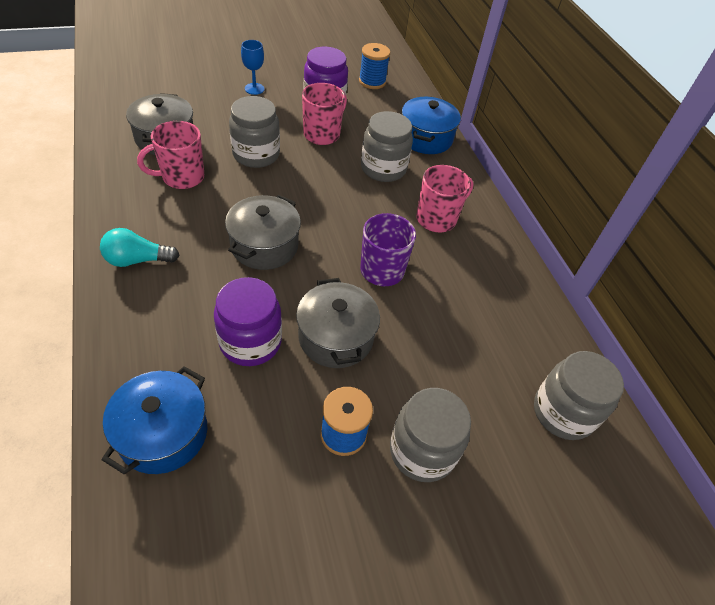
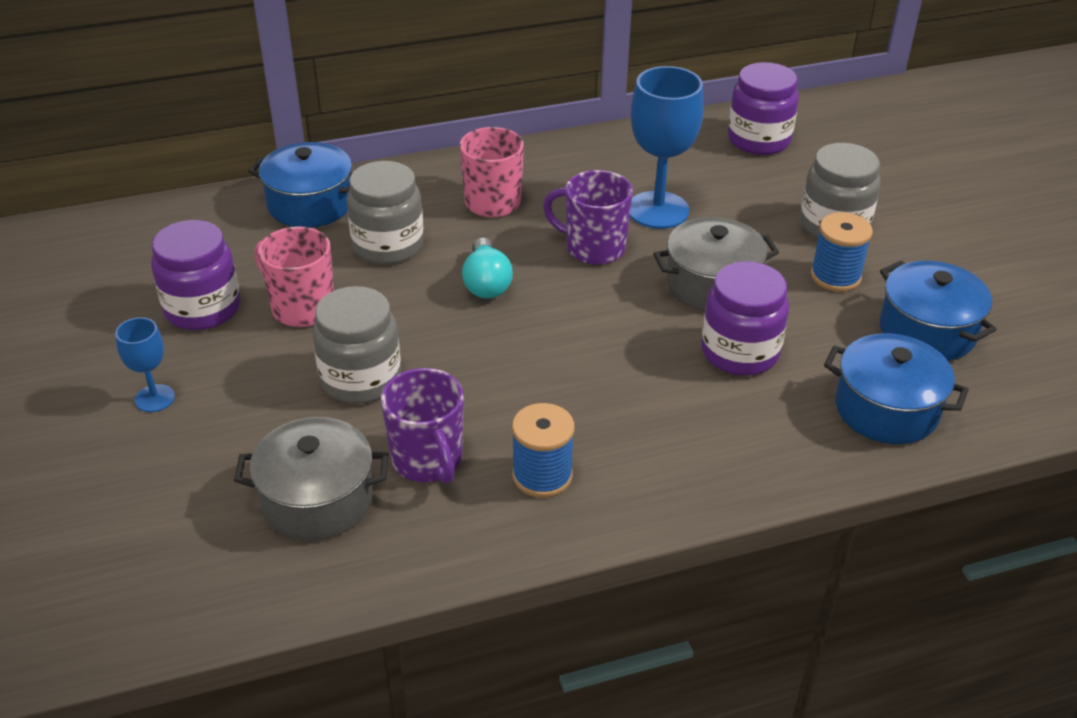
camera: 85 degrees left, 10 degrees down
(137, 260) = (626, 480): turquoise light bulb -> turquoise light bulb (486, 283)
(181, 177) = (428, 461): pink mug -> purple mug
(257, 497) = (927, 331): none -> blue pot
(264, 245) = (571, 353): grey pot -> none
(372, 82) = (143, 255): blue spool -> blue spool (542, 476)
(436, 315) = (658, 210): none -> blue goblet
(563, 412) = (758, 140): grey jar -> purple jar

